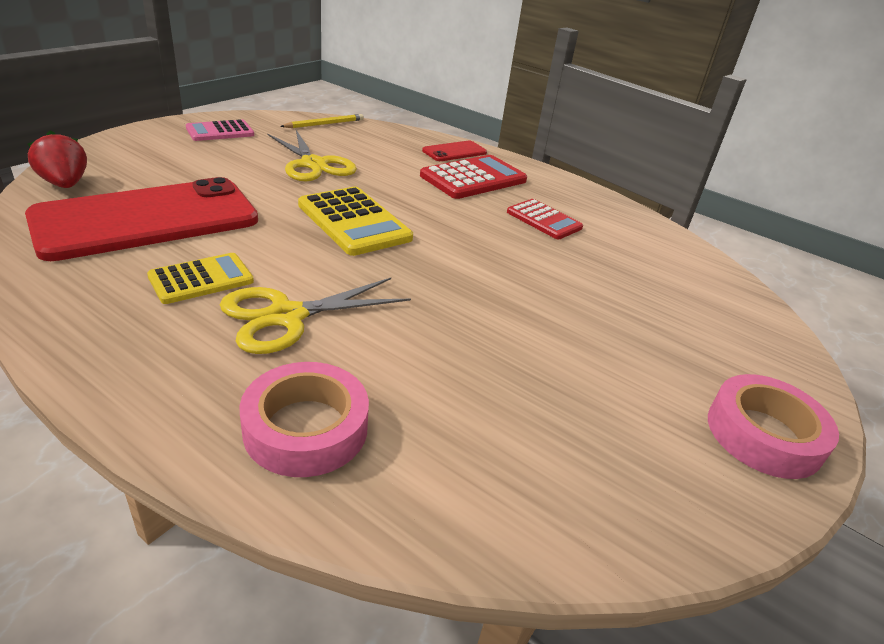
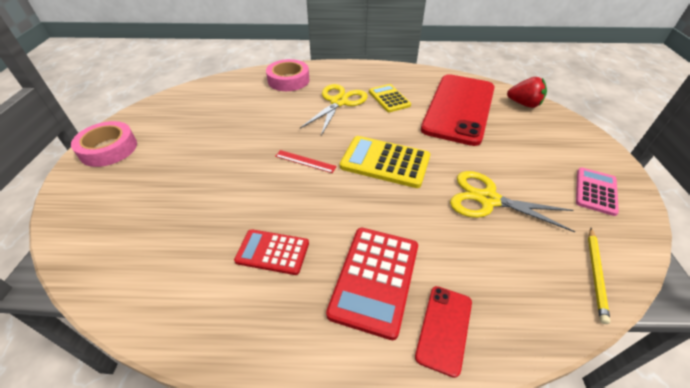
camera: 150 degrees right, 10 degrees up
(201, 279) = (389, 98): yellow calculator -> yellow calculator turned 135 degrees clockwise
(445, 264) = (305, 161): none -> red ruler

